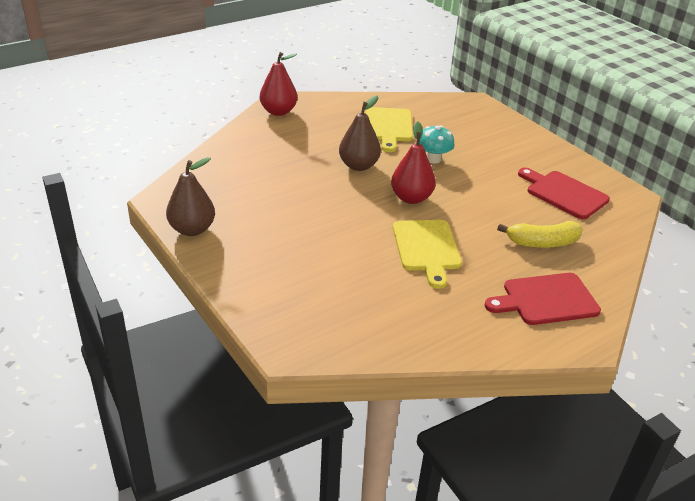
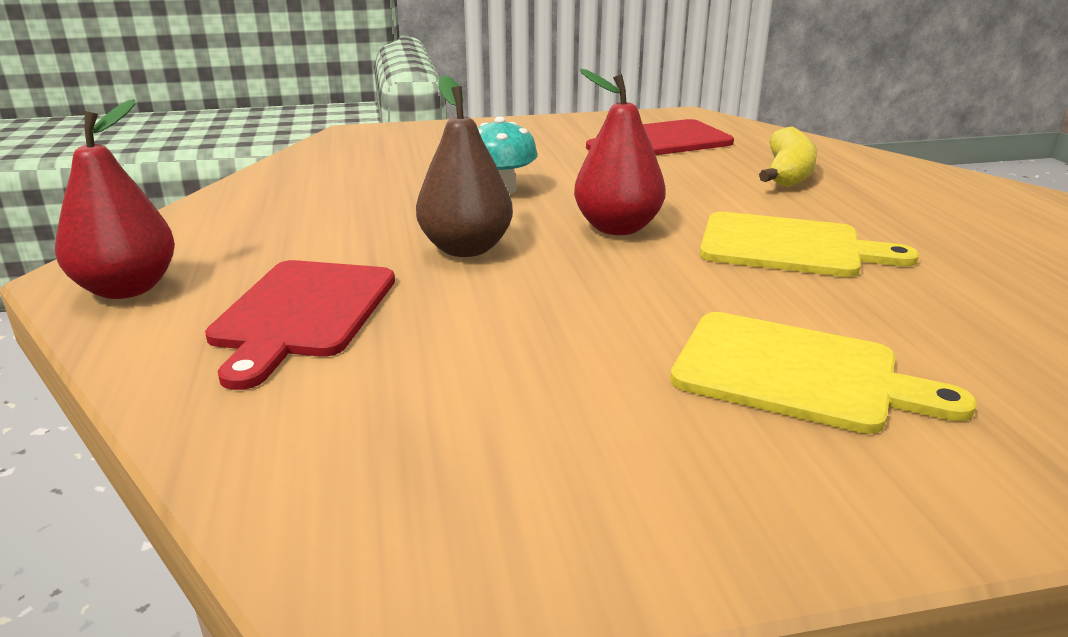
camera: 65 degrees left, 10 degrees down
(192, 229) = (613, 544): brown pear -> none
(388, 127) = (352, 200): yellow cutting board -> yellow cutting board (796, 373)
(546, 300) = (938, 199): red cutting board -> red cutting board (302, 313)

